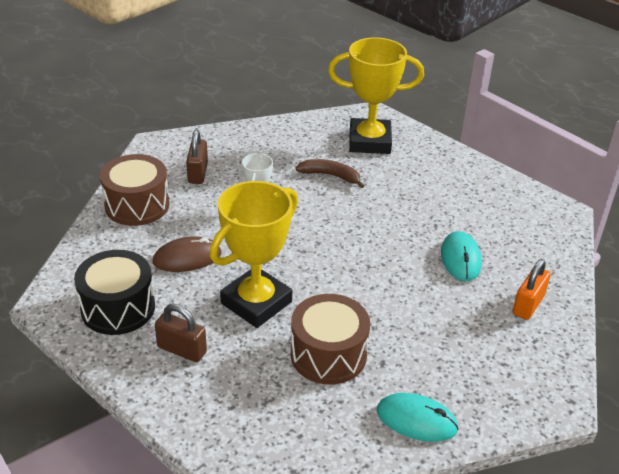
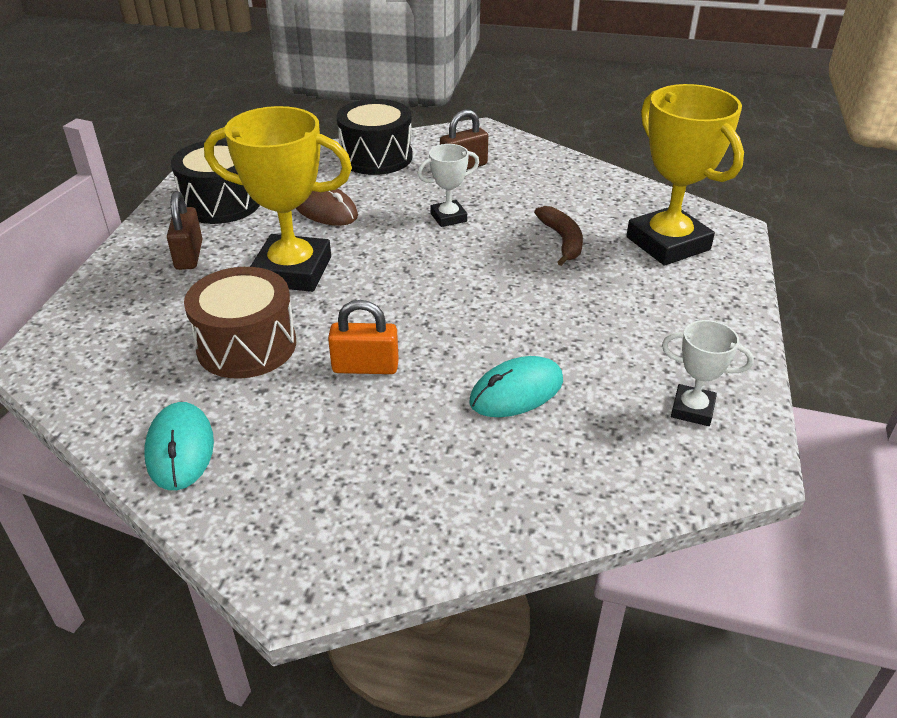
camera: 60 degrees right, 0 degrees up
(137, 205) = (376, 157): brown drum -> black drum
(516, 207) = (692, 409): none -> white trophy
(528, 305) = (480, 487): orange padlock -> orange padlock (365, 367)

